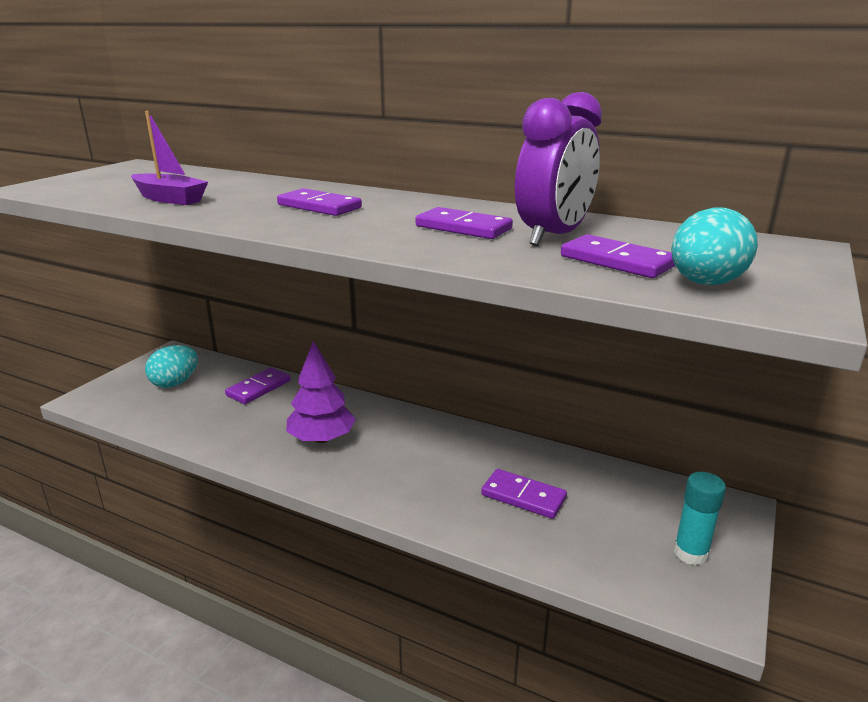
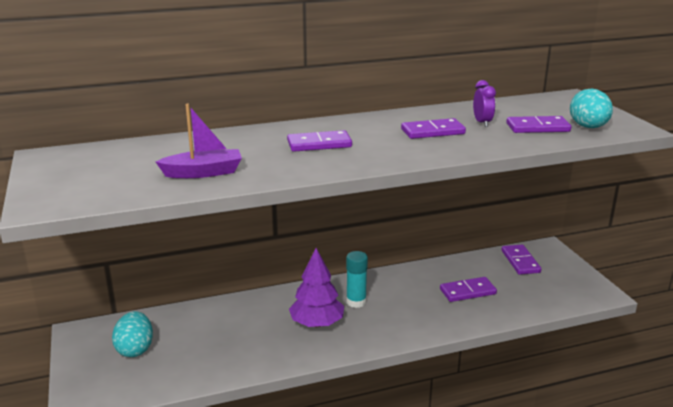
camera: 45 degrees left, 0 degrees up
(259, 388) = (210, 318): purple domino -> purple domino (520, 261)
(554, 236) = (482, 123): purple clock -> purple clock, size x0.50
(690, 553) = (562, 276): turquoise glue stick -> turquoise glue stick (356, 302)

